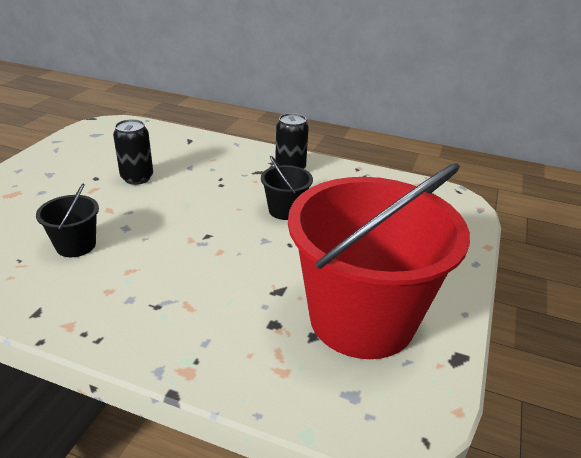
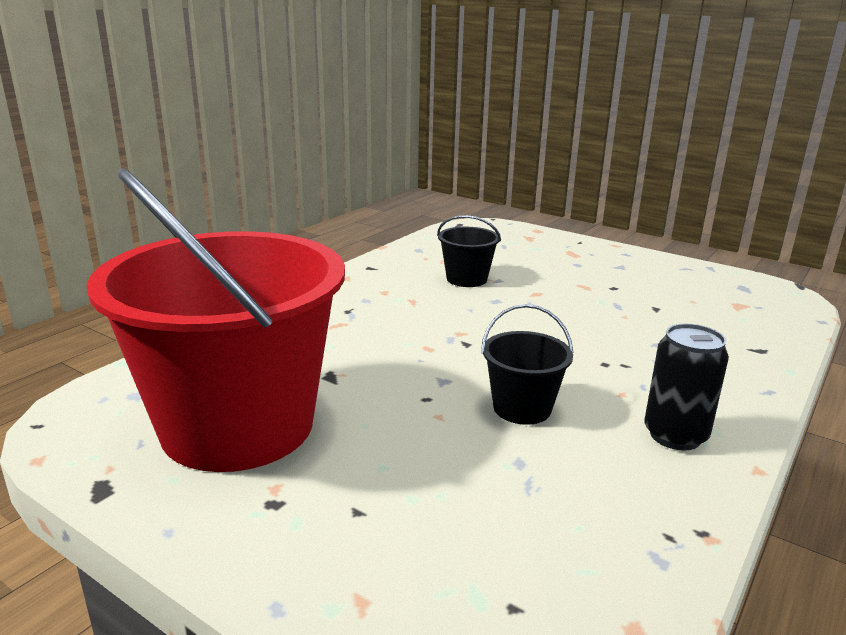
camera: 105 degrees right, 10 degrees down
(137, 178) = (617, 309): black can -> none

